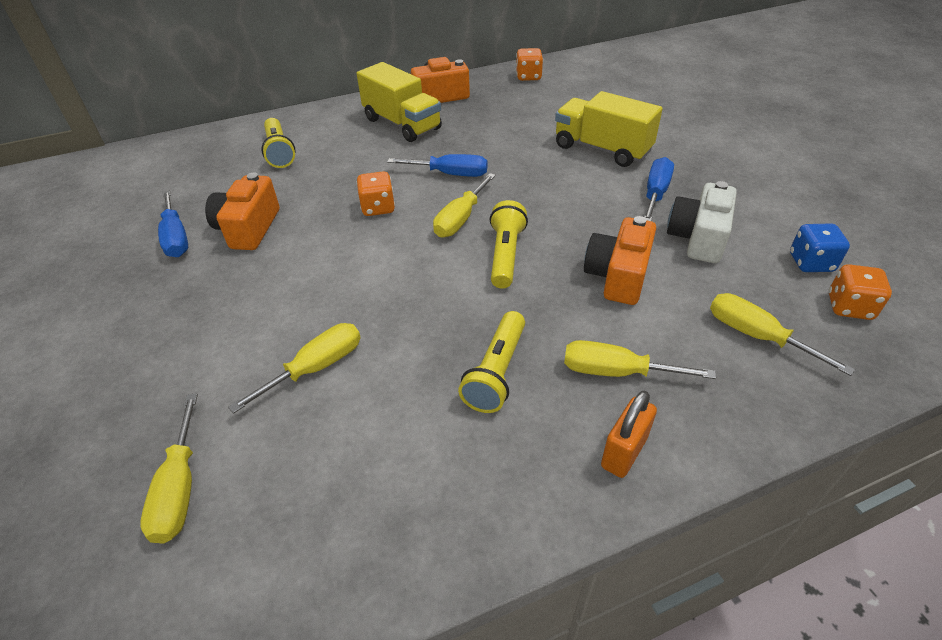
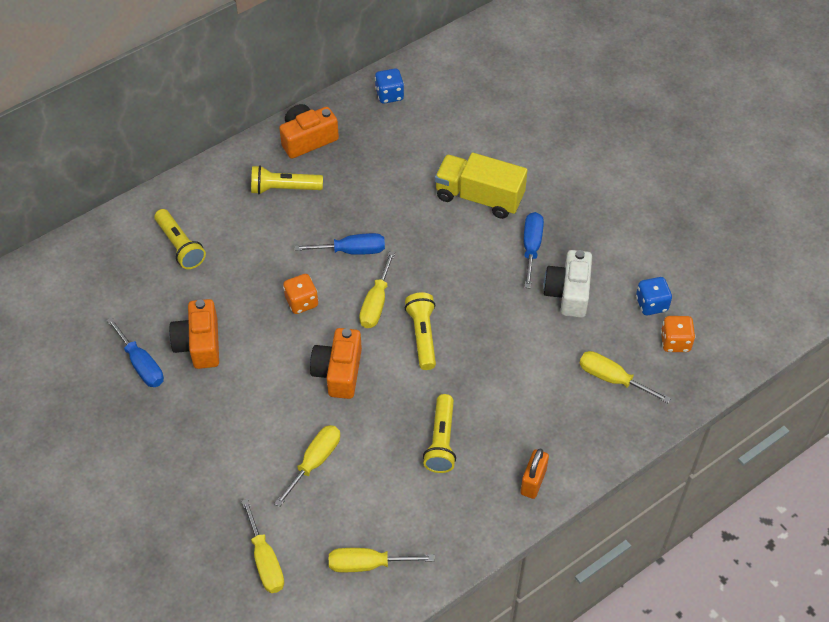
camera: 15 degrees left, 10 degrees up
(402, 124) = (284, 188): yellow truck -> yellow flashlight
(528, 77) = (389, 95): orange dice -> blue dice
(616, 372) = (521, 425): yellow screwdriver -> yellow screwdriver (367, 564)
(618, 276) = (512, 342): orange camera -> orange camera (338, 372)

